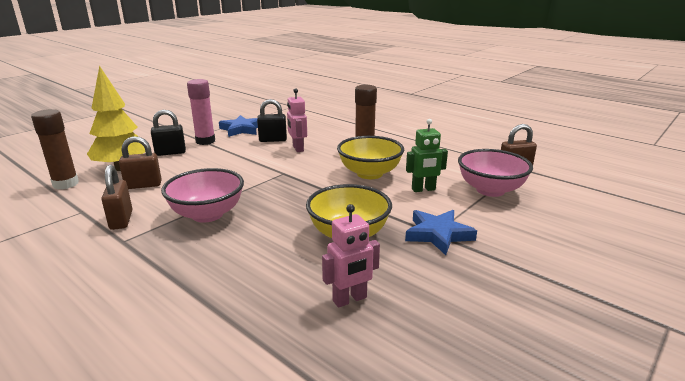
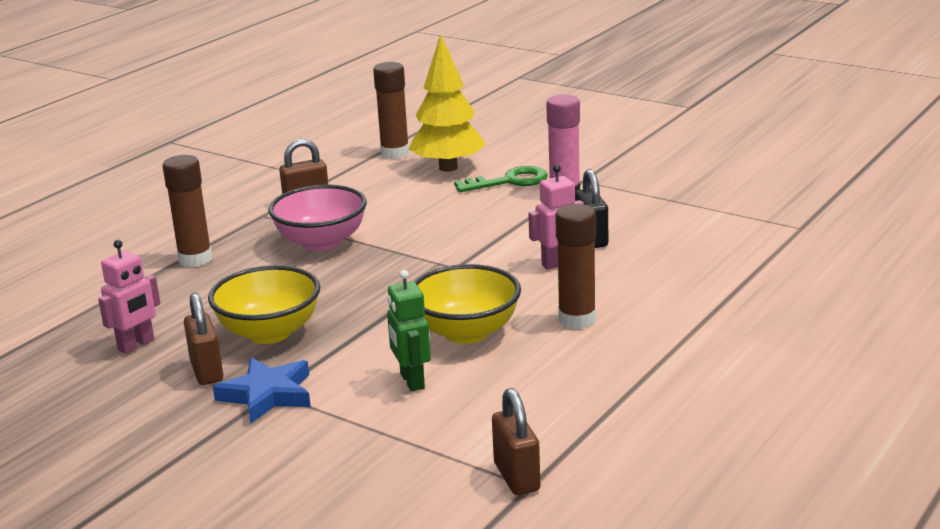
camera: 85 degrees right, 0 degrees up
(143, 185) = (397, 191): brown padlock -> brown padlock (207, 371)
(170, 153) = (509, 181): black padlock -> green key
(189, 274) = (195, 259): none -> brown glue stick
(241, 129) = (633, 207): blue star -> none
(350, 299) = (136, 345): pink robot -> pink robot turned 105 degrees counterclockwise
(490, 190) = (418, 444): pink bowl -> none

